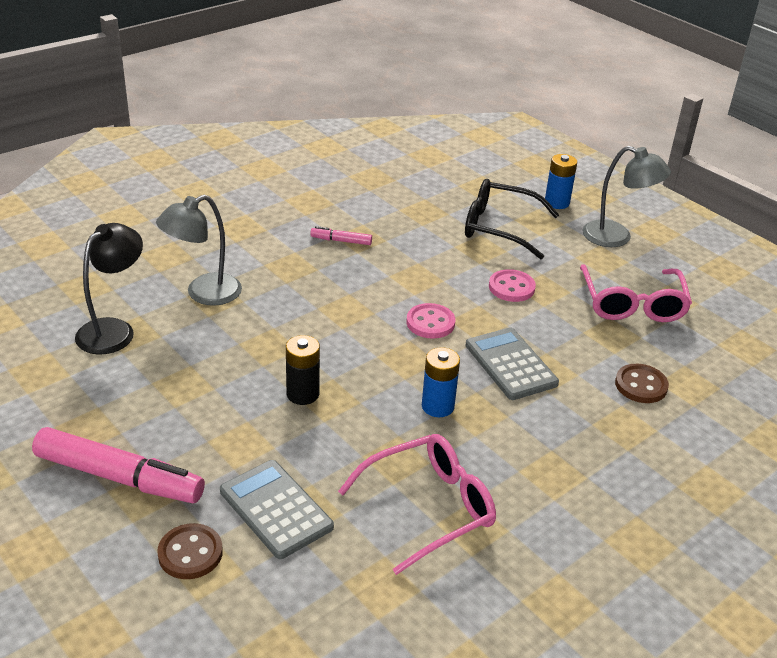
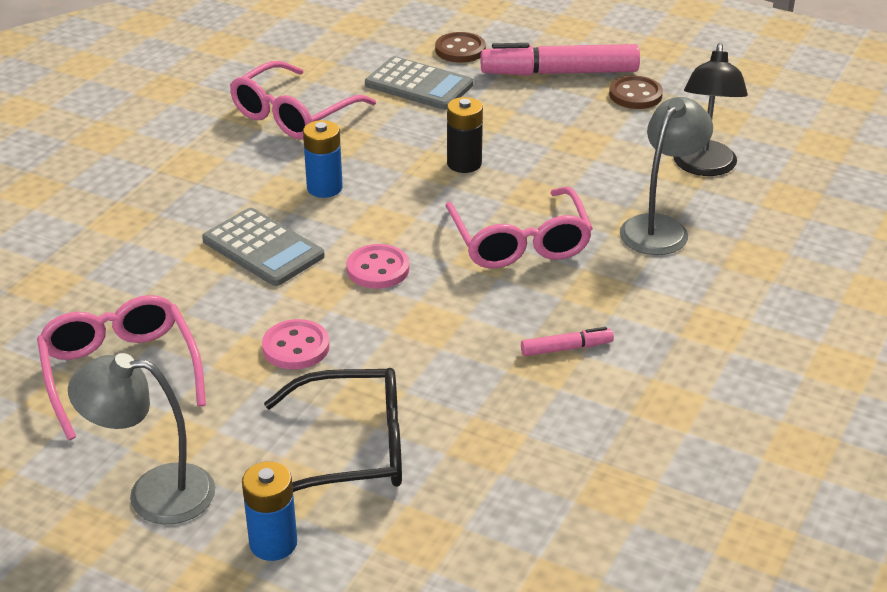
camera: 160 degrees right, 0 degrees up
(314, 312) = (519, 242): none -> pink glasses
(641, 385) = (105, 266): brown button -> brown button (635, 95)

